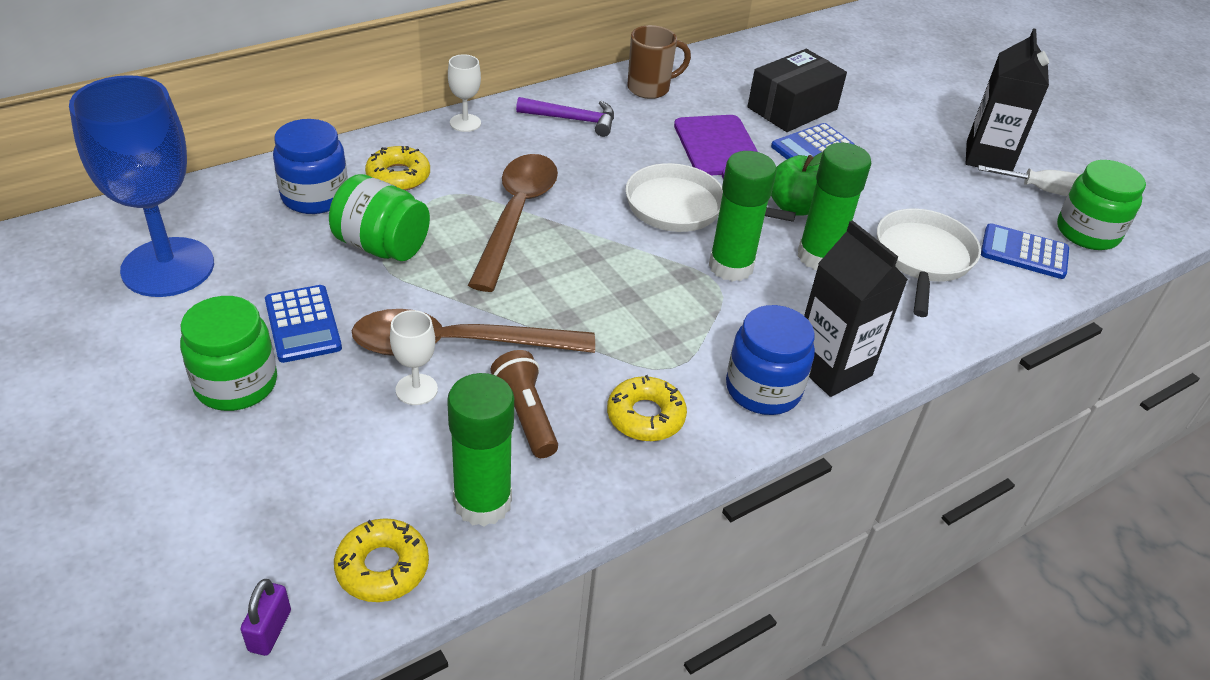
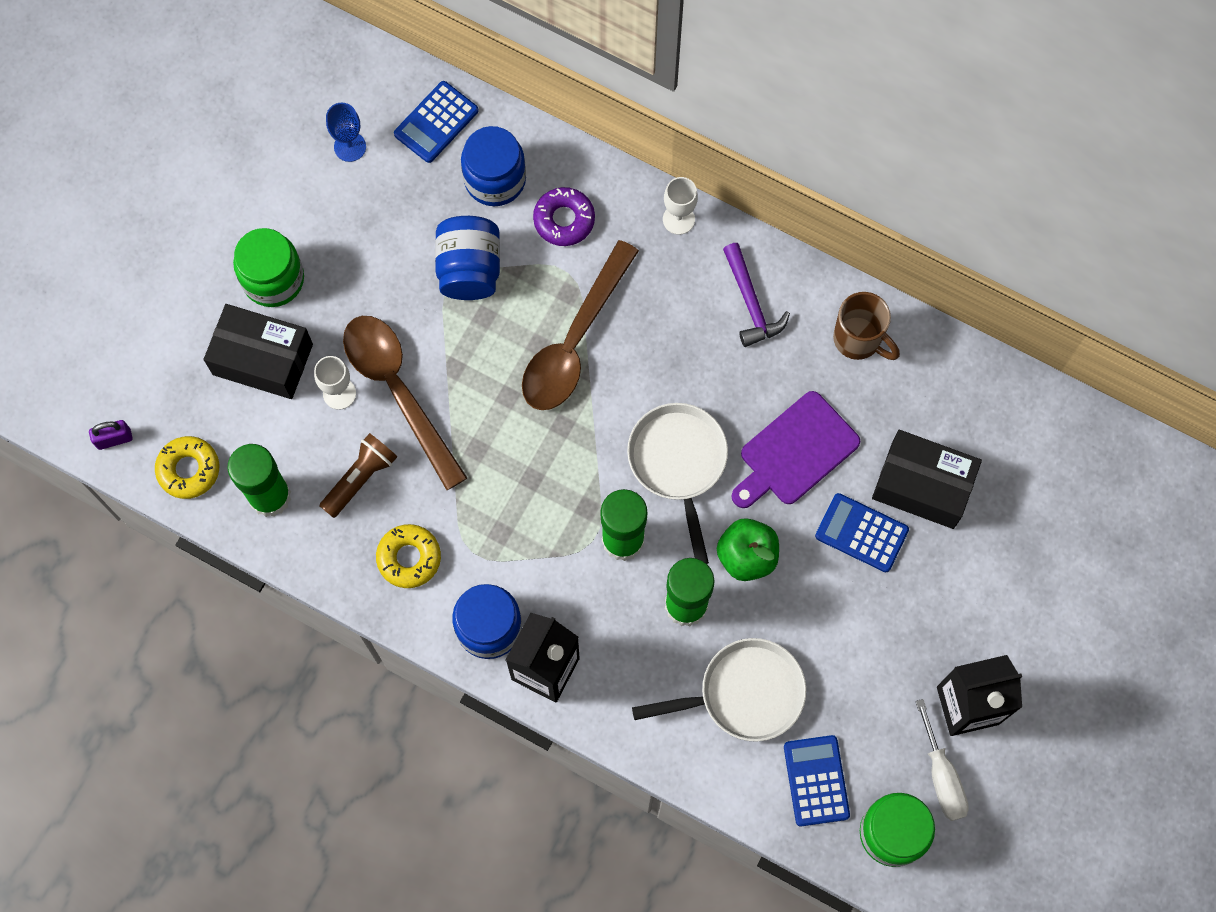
camera: 65 degrees right, 30 degrees up
(168, 267) = (350, 147): blue goblet -> blue goblet, size x0.43
(303, 324) = (352, 277): blue calculator -> blue calculator (436, 122)
(316, 434) = (262, 359): none -> black box
(382, 246) = (469, 269): green jar -> blue jar
(398, 176) = (564, 220): yellow donut -> purple donut
(516, 216) = (574, 341): brown spoon -> brown spoon turned 135 degrees clockwise

